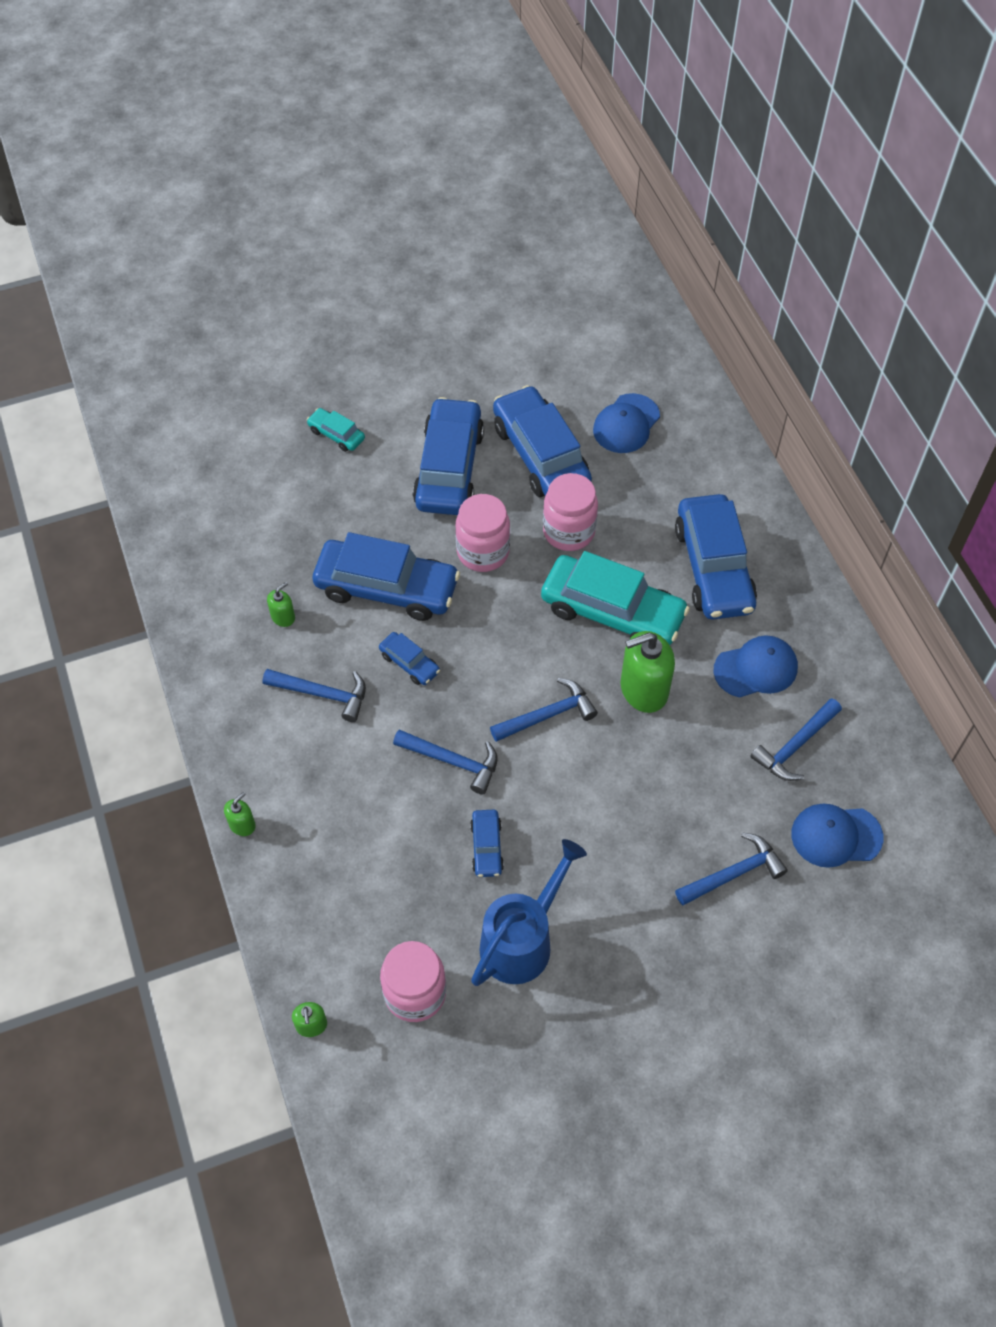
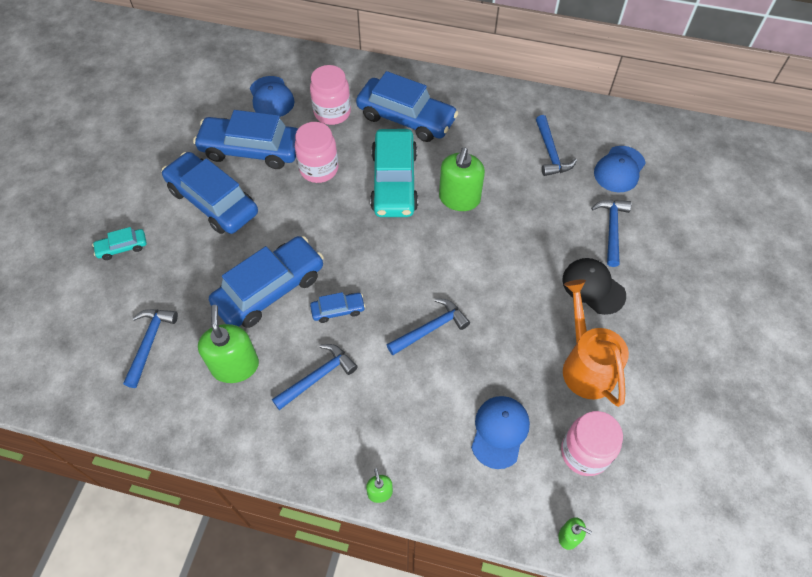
camera: 55 degrees left, 0 degrees up
(283, 617) = (235, 366): green soap dispenser -> green soap dispenser, size x2.07
(483, 552) = (292, 221): pink jar -> pink jar (332, 112)
(486, 847) = (506, 346): blue car -> none
(522, 939) = (585, 365): blue watering can -> orange watering can
(547, 715) = (438, 257): blue hammer -> blue hammer (149, 343)
(612, 612) = (394, 182): turquoise car -> turquoise car turned 120 degrees clockwise
(633, 895) = (593, 287): none -> black cap
(756, 669) = (488, 139): blue cap -> blue cap (500, 432)

